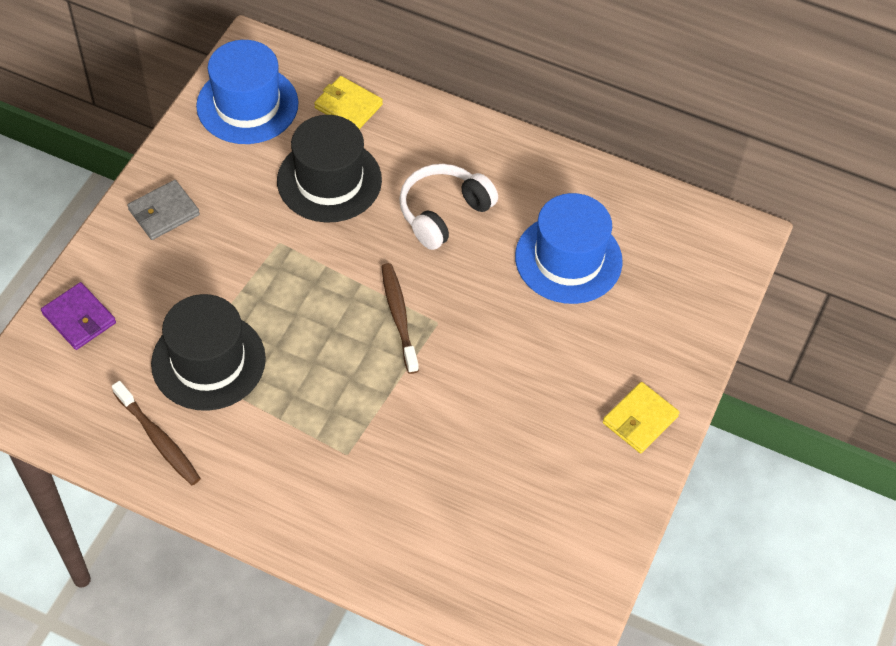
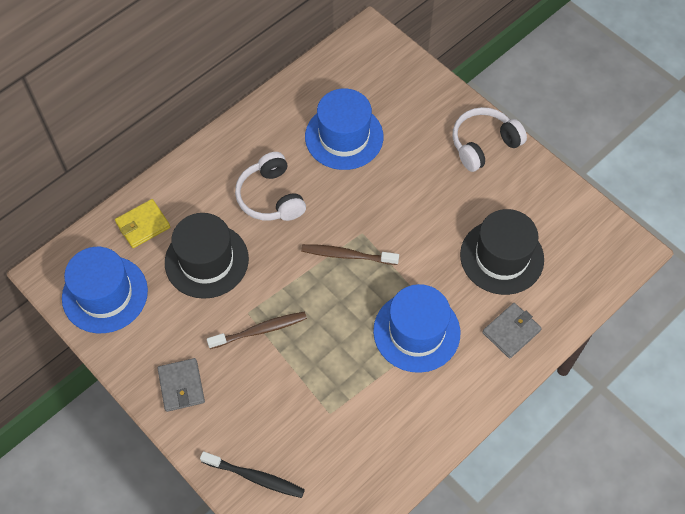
camera: 65 degrees left, 5 degrees up
(79, 318) = (255, 477): purple wallet -> black toothbrush
(158, 439) = (387, 448): brown toothbrush -> brown toothbrush (260, 330)
(208, 361) = (333, 393): black hat -> black hat (501, 257)
(324, 423) = (416, 332): none -> blue hat
(368, 532) = (511, 331): none -> grey wallet
(640, 420) = (483, 144): yellow wallet -> white headphones

